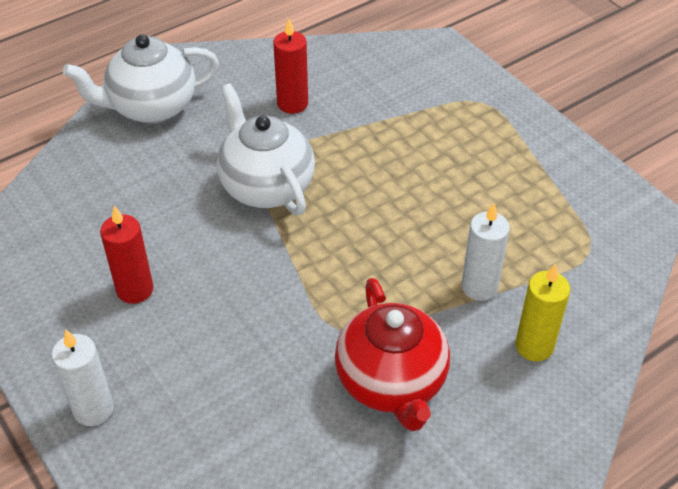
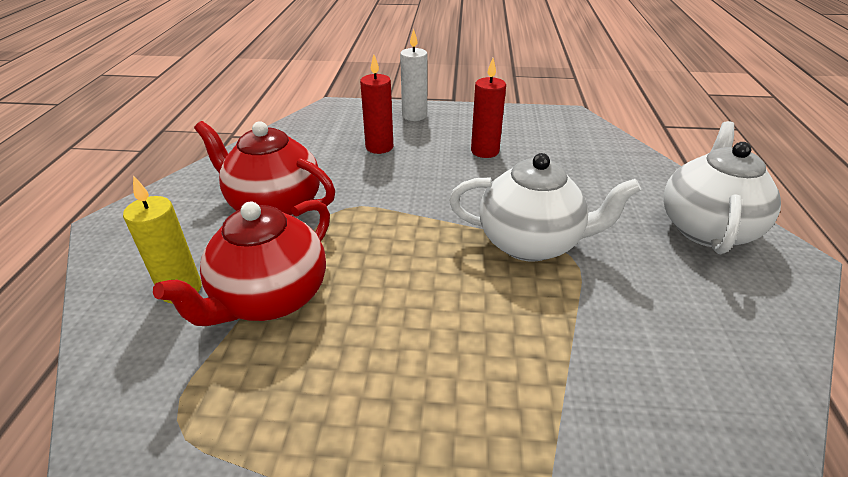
camera: 130 degrees right, 10 degrees down
(292, 104) = (653, 321): red candle -> red candle (379, 147)
(479, 287) = (270, 299): white candle -> red teapot

